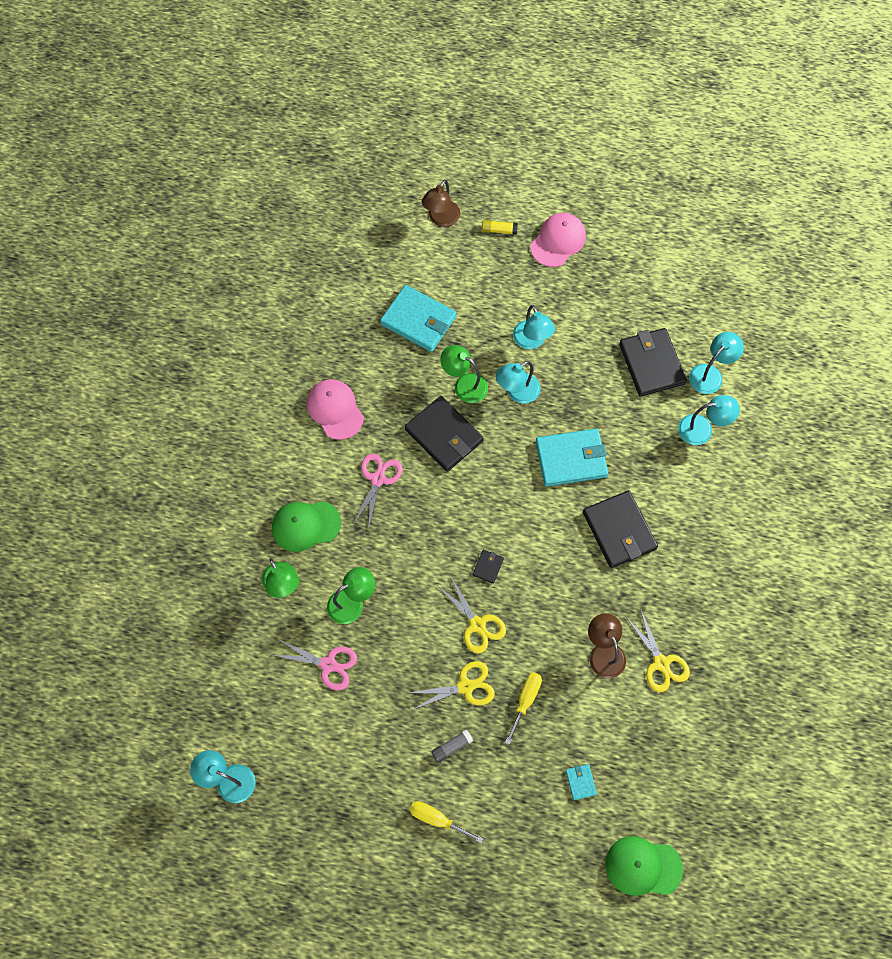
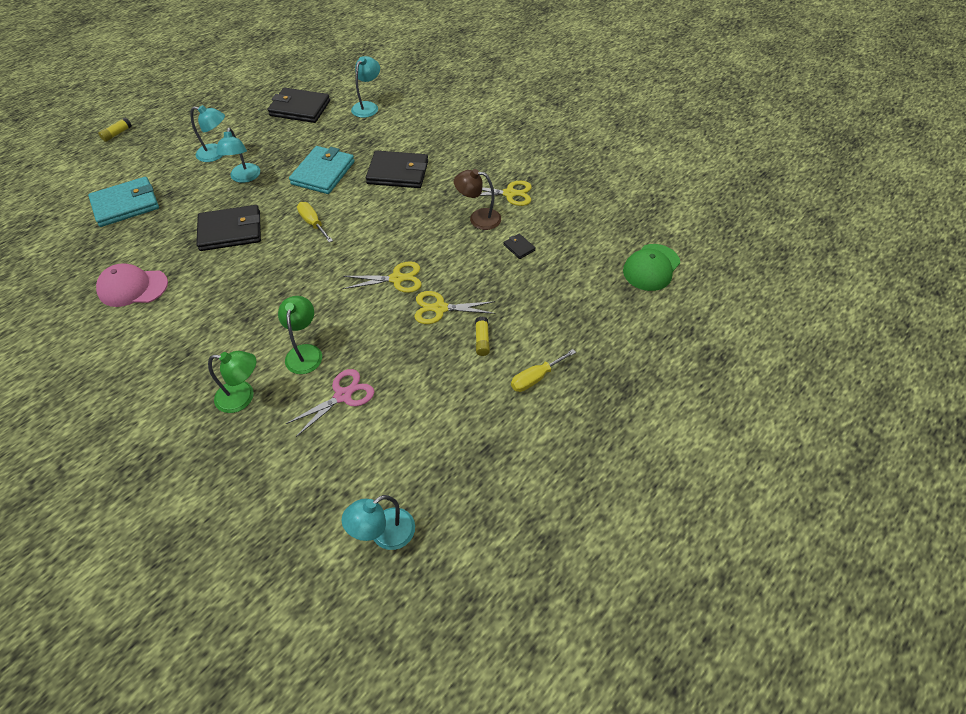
camera: 60 degrees left, 15 degrees down
(305, 525) = (207, 354): green cap -> none
(378, 479) = (220, 286): pink scissors -> none
(441, 219) = (67, 158): brown lamp -> none
(451, 747) = (482, 340): grey glue stick -> yellow glue stick
(464, 385) = (205, 202): green lamp -> none
(465, 686) = (440, 308): yellow scissors -> yellow scissors turned 105 degrees counterclockwise
(488, 567) = (357, 252): black wallet -> black wallet (519, 247)
(525, 701) = (480, 277): yellow screwdriver -> yellow screwdriver (313, 223)
(558, 241) = (163, 111): pink cap -> none
(580, 782) = (565, 274): turquoise wallet -> none
(710, 374) = (336, 88): turquoise lamp -> none

